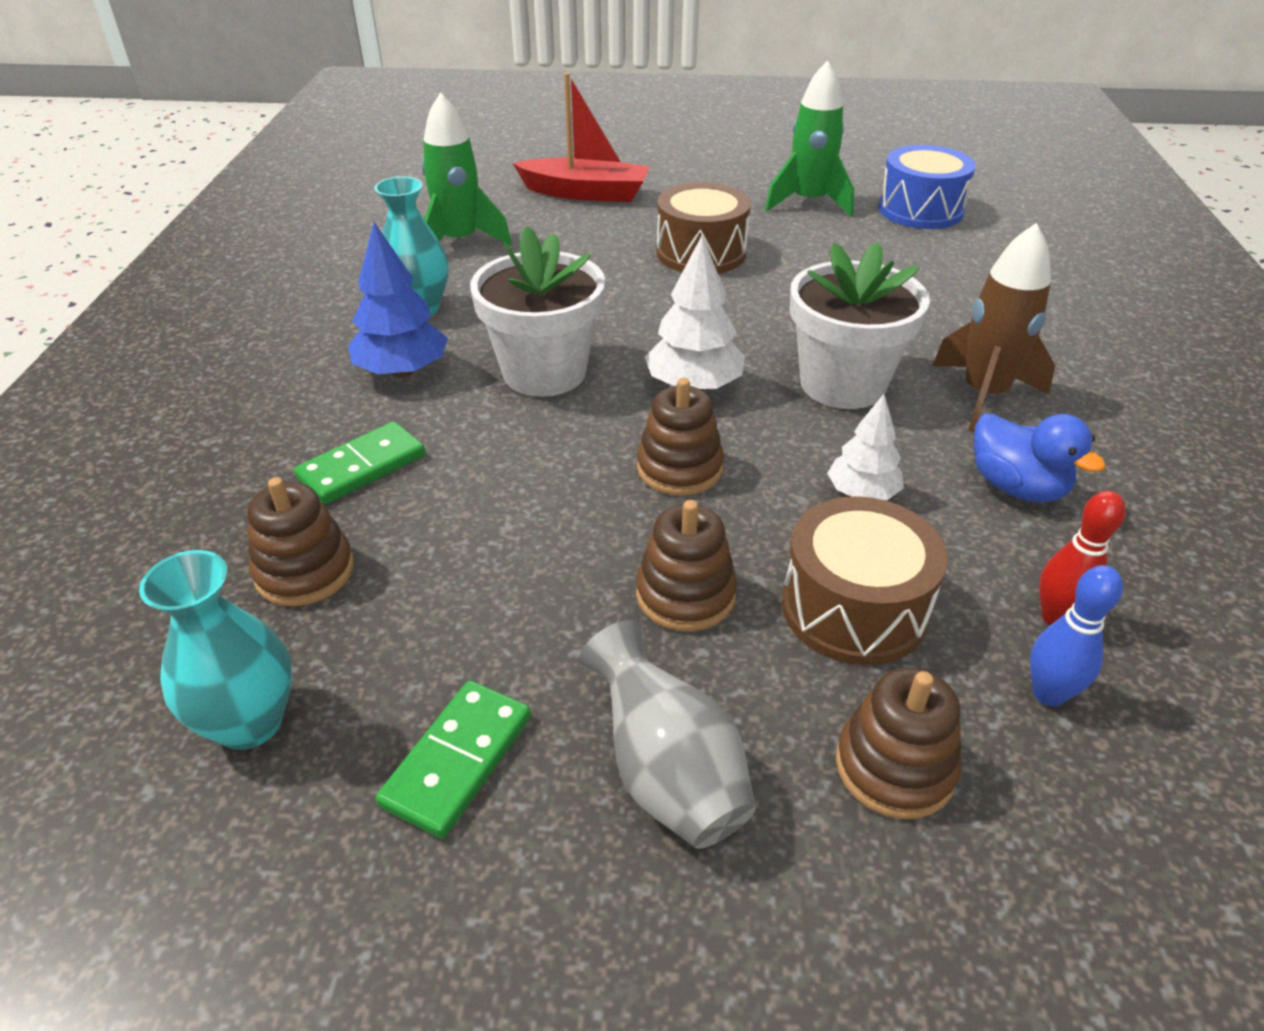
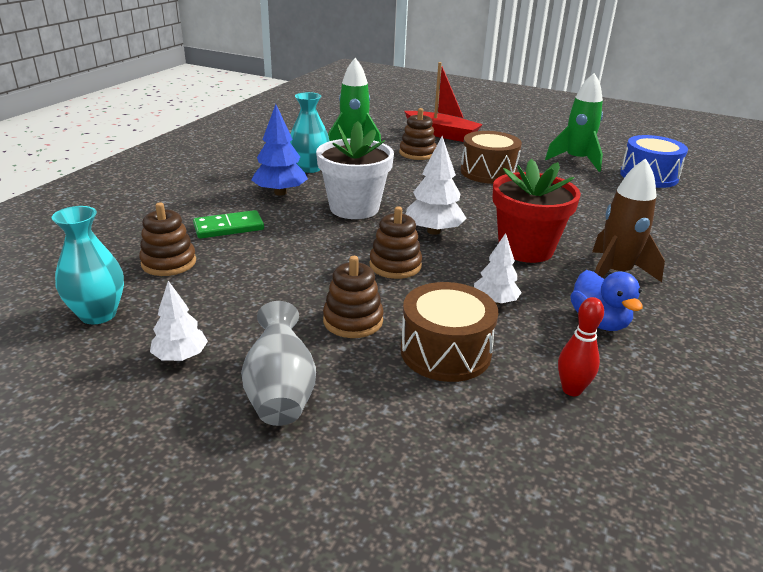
camera: 20 degrees right, 10 degrees down
(458, 760) = (180, 356): green domino -> white tree
(842, 384) = (525, 249): white flower pot -> red flower pot
(894, 767) = (409, 428): brown stacking toy -> brown stacking toy (417, 153)
(1048, 694) = (535, 423): blue bowling pin -> none

